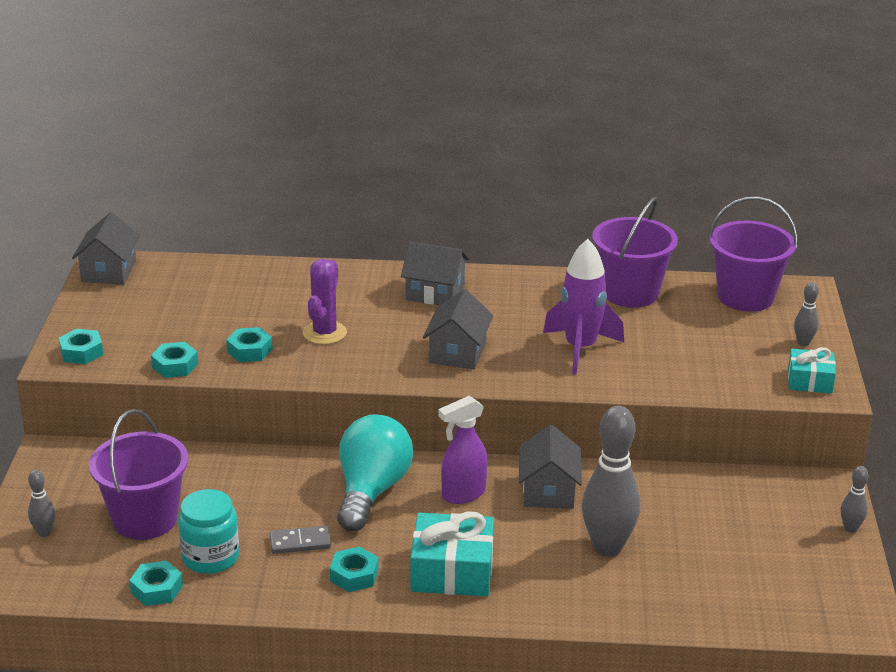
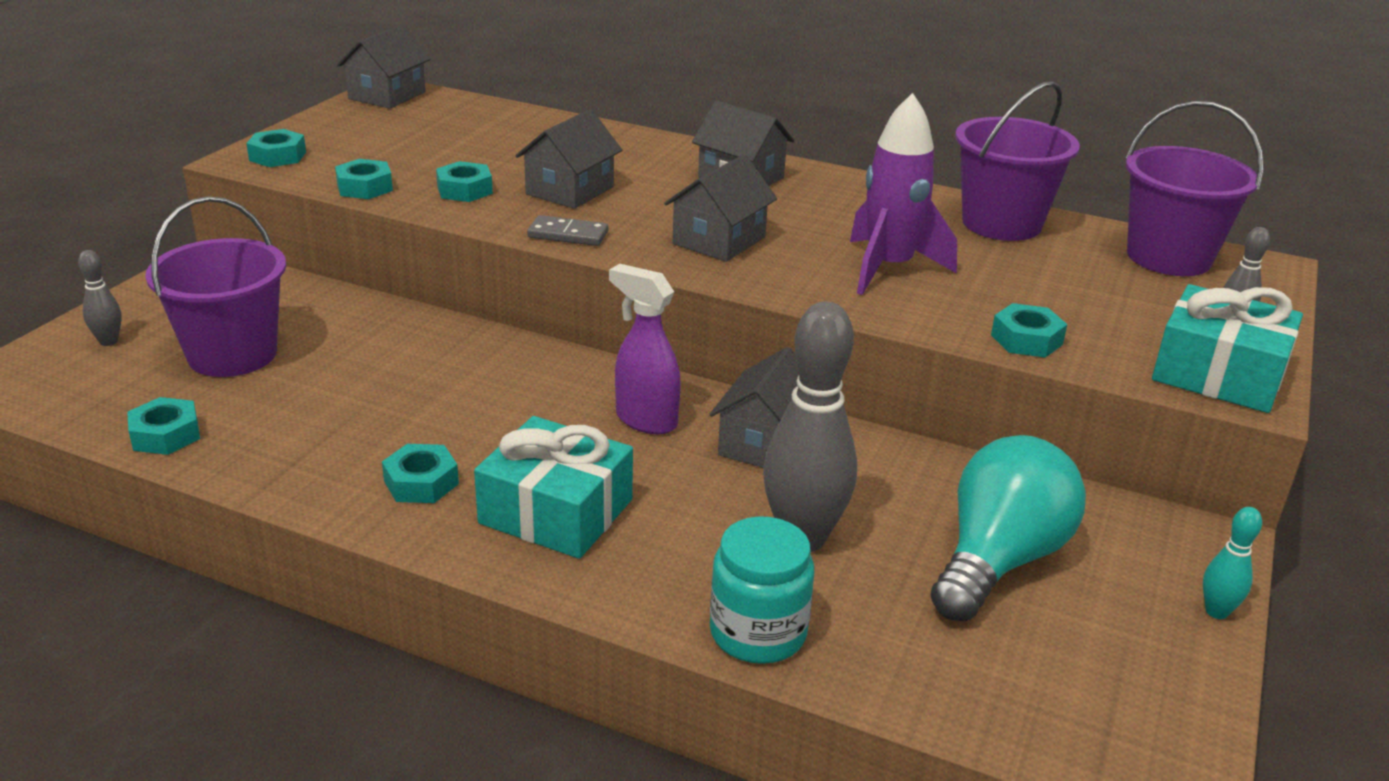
camera: 20 degrees right, 0 degrees up
(210, 557) = (265, 415): turquoise jar -> turquoise jar (758, 633)
(300, 542) = (388, 425): grey domino -> grey domino (568, 234)
(324, 333) = (570, 190): purple cactus -> grey house
(371, 491) = (529, 388): turquoise light bulb -> turquoise light bulb (998, 560)
(463, 494) = (645, 420): purple spray bottle -> purple spray bottle turned 45 degrees clockwise
(692, 384) = (1026, 340): none -> turquoise nut
(809, 381) = (1218, 374): turquoise gift -> turquoise gift, size x1.65
(850, 528) = (1216, 611): grey bowling pin -> turquoise bowling pin

